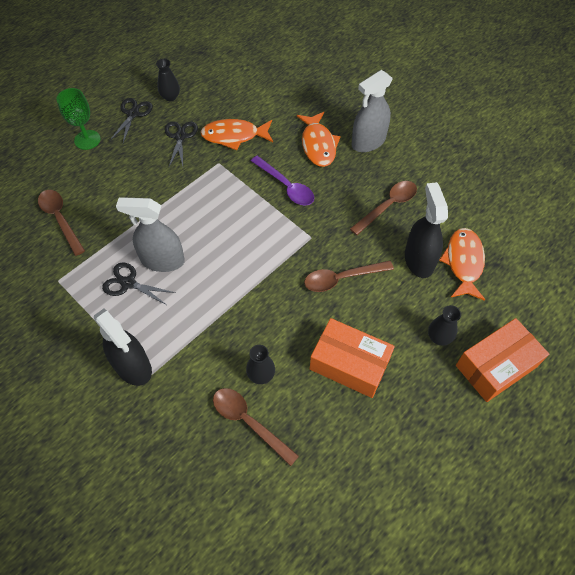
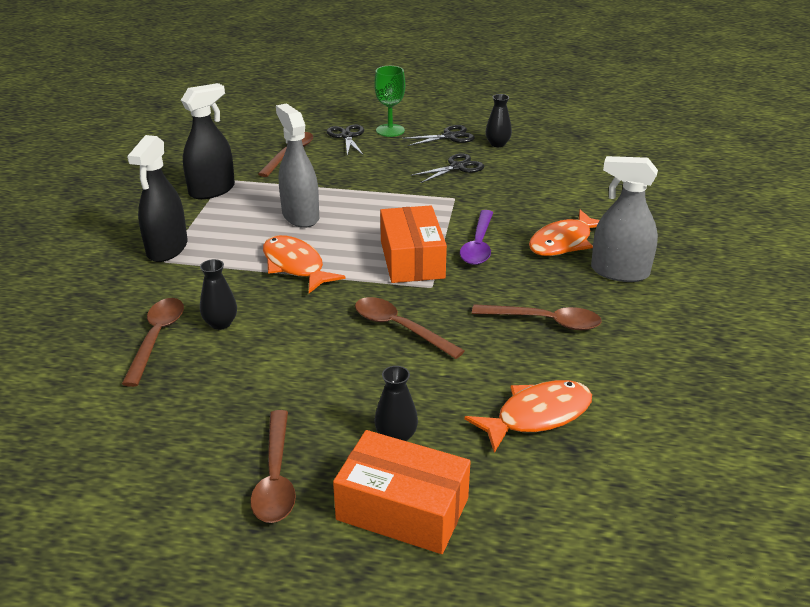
camera: 55 degrees right, 25 degrees down
(128, 283) = (256, 210): black scissors -> black scissors (347, 136)
(234, 136) = (500, 192): orange fish -> orange fish (295, 266)
(349, 364) = (288, 378): orange box -> orange box (412, 259)
(419, 260) = (495, 376): black spray bottle -> black spray bottle (212, 190)
(435, 415) = (275, 477): none -> brown spoon

